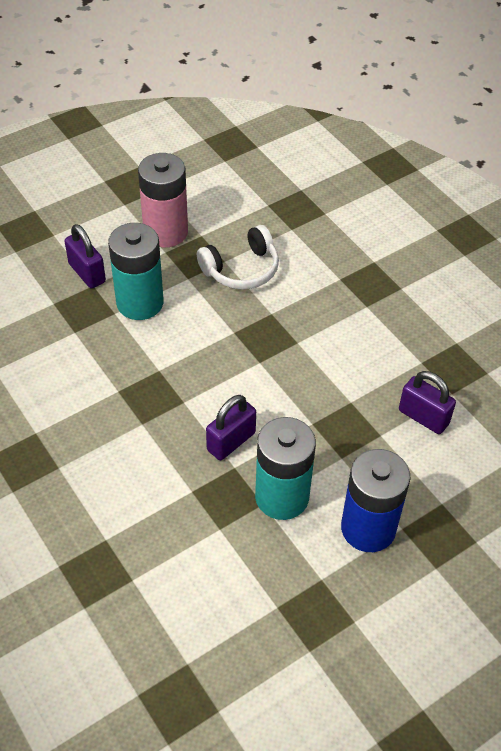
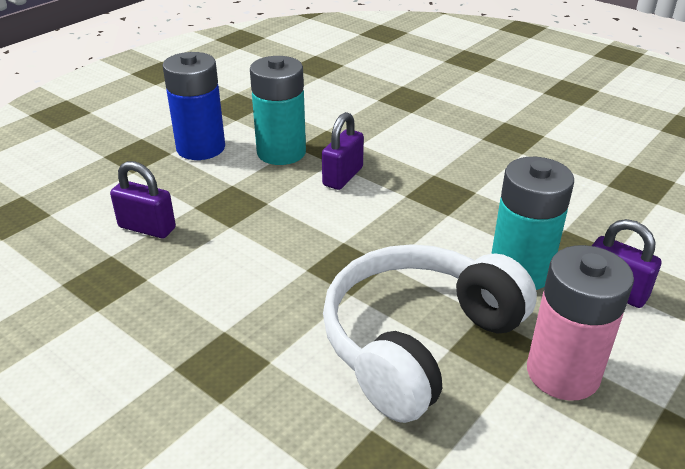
camera: 165 degrees right, 15 degrees down
(241, 269) = (418, 342): white headphones -> white headphones, size x1.71

